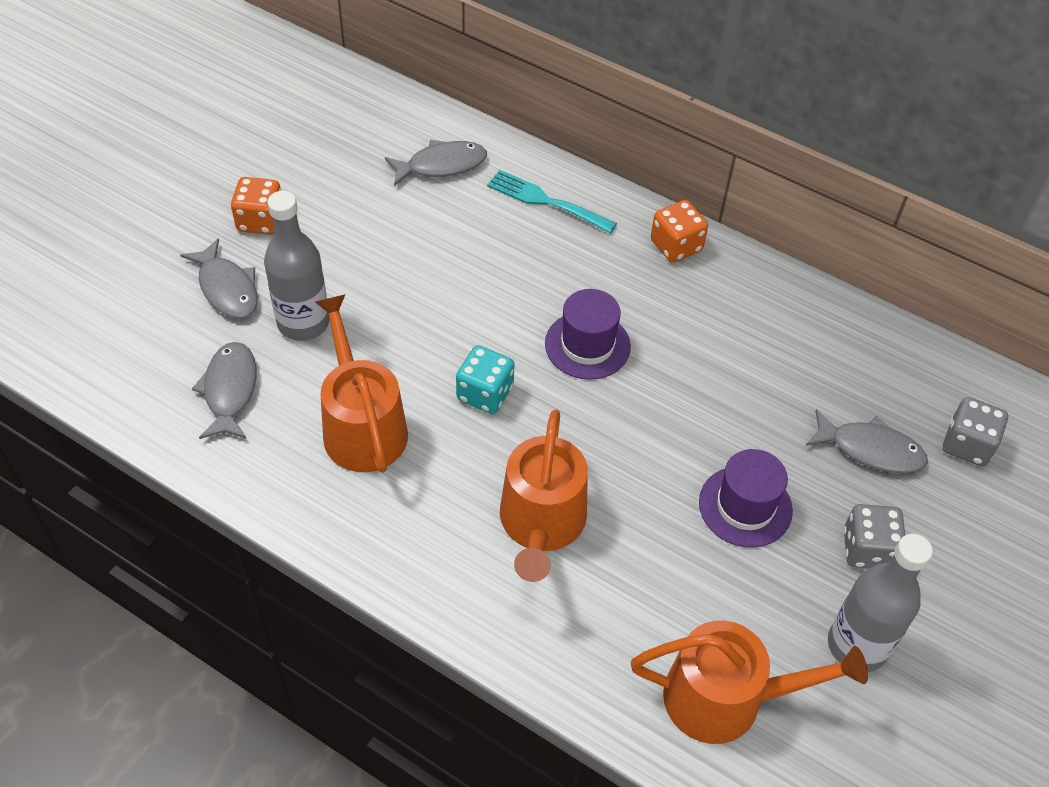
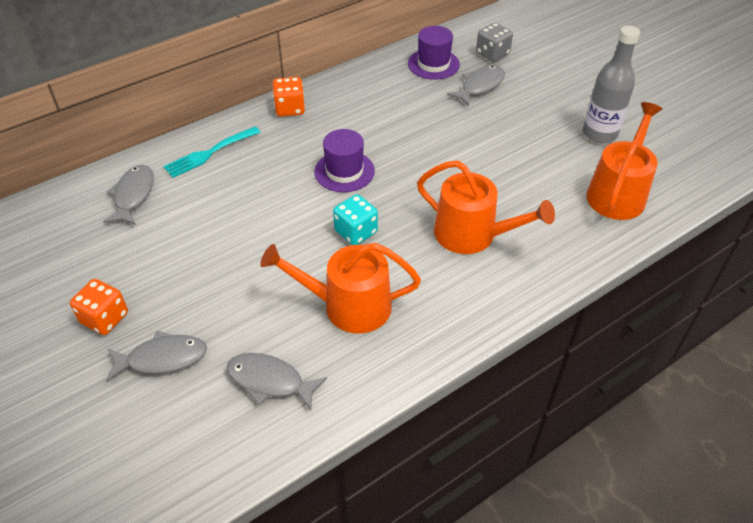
camera: 65 degrees left, 5 degrees down
(303, 323) = (231, 316): grey bottle -> none
(745, 506) = (496, 144): purple hat -> purple hat (433, 64)
(867, 549) = (542, 109): grey dice -> none

